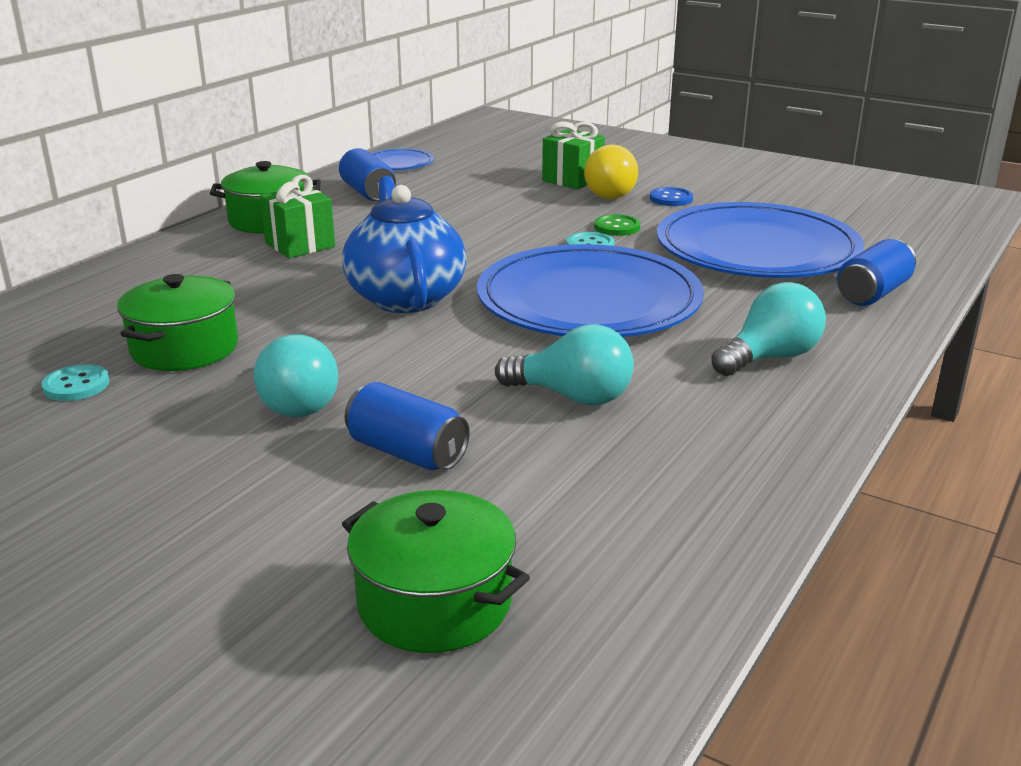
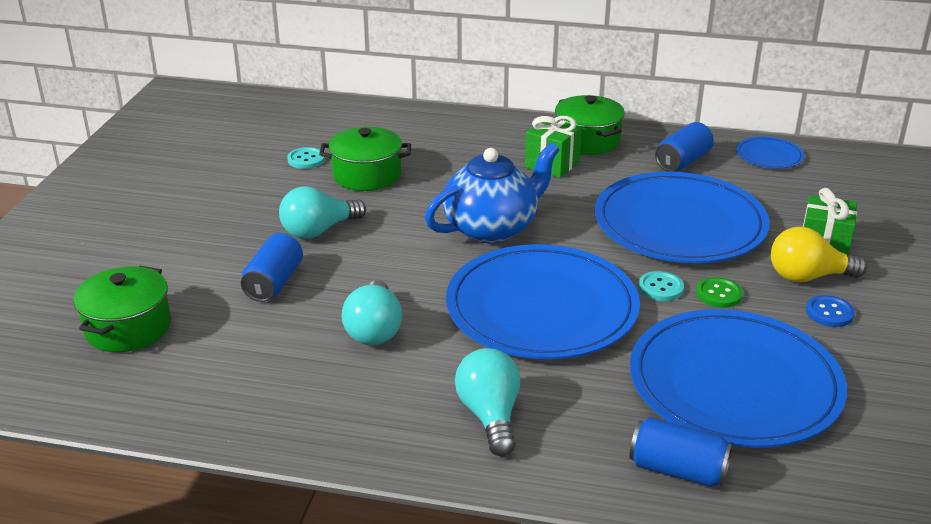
camera: 70 degrees right, 5 degrees up
(484, 217) = (679, 224): none -> blue plate
(769, 358) = (490, 416): turquoise light bulb -> turquoise light bulb turned 135 degrees counterclockwise

